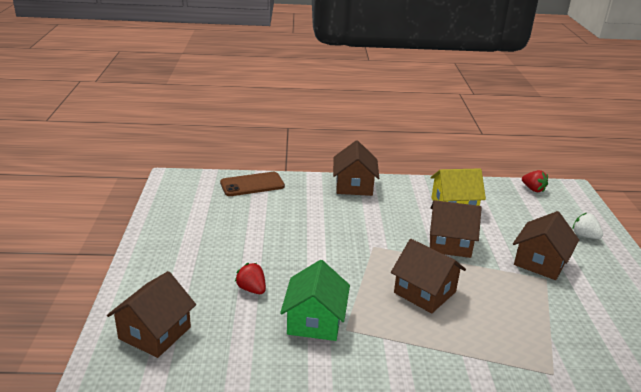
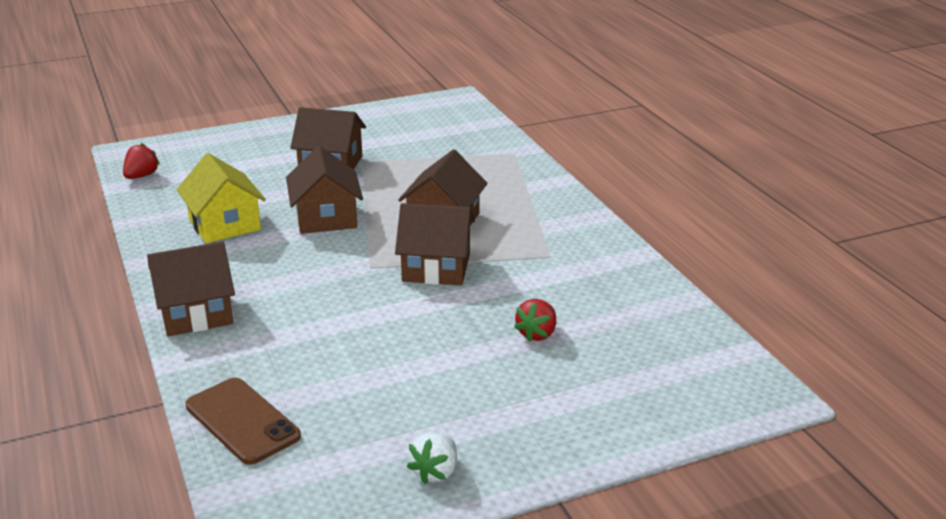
camera: 110 degrees left, 0 degrees up
(155, 333) = (681, 379): brown house -> brown house (436, 268)
(315, 321) = (555, 277): green house -> none
(584, 236) = (254, 144): white strawberry -> white strawberry (435, 472)

